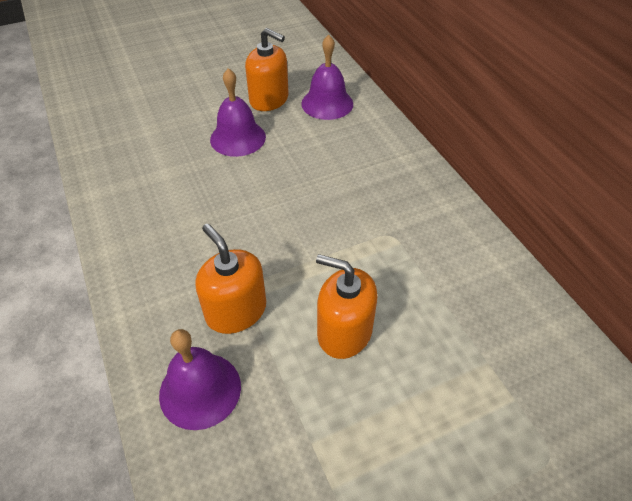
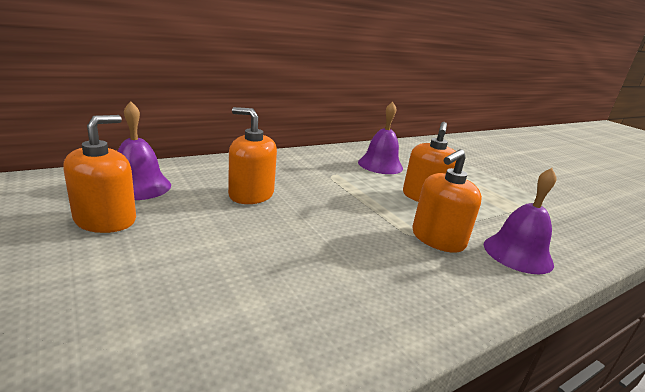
camera: 100 degrees left, 25 degrees down
(238, 138) = (185, 242): purple bell -> purple bell (380, 165)
(323, 168) = (251, 194): none -> orange soap dispenser

